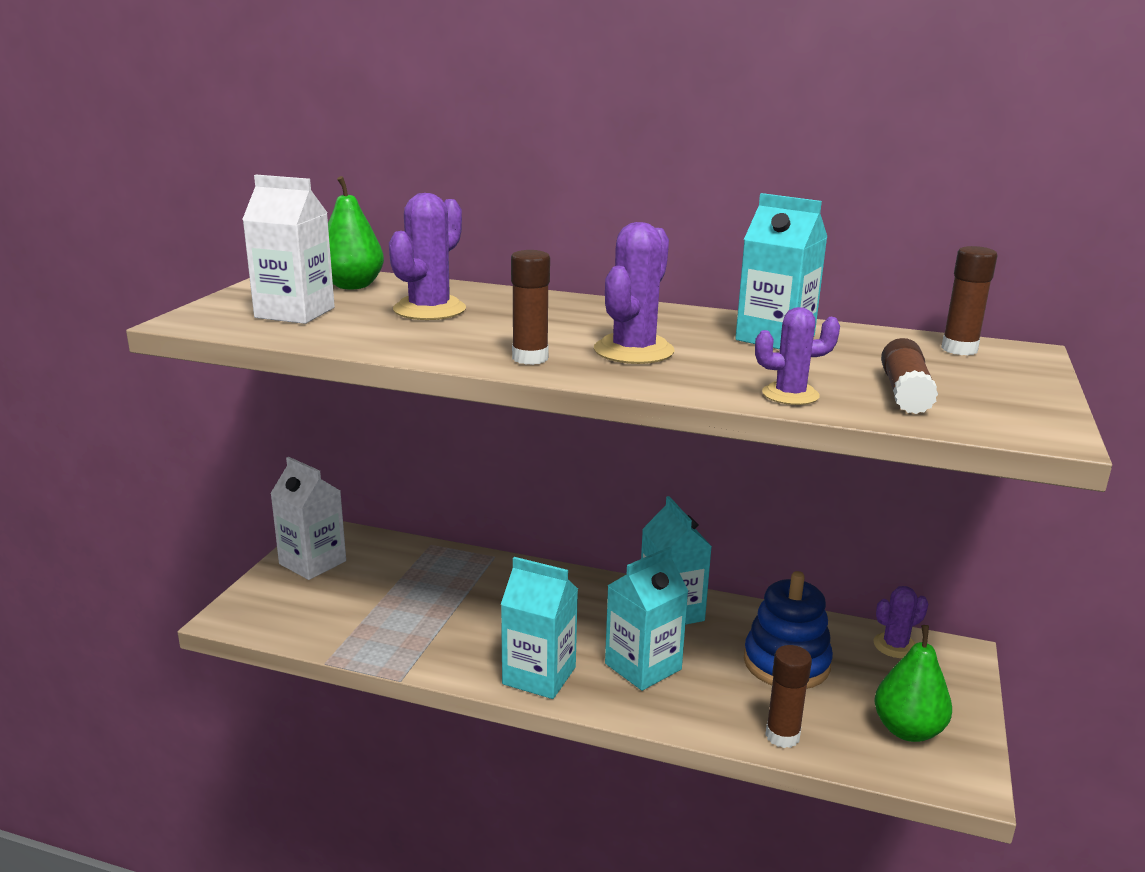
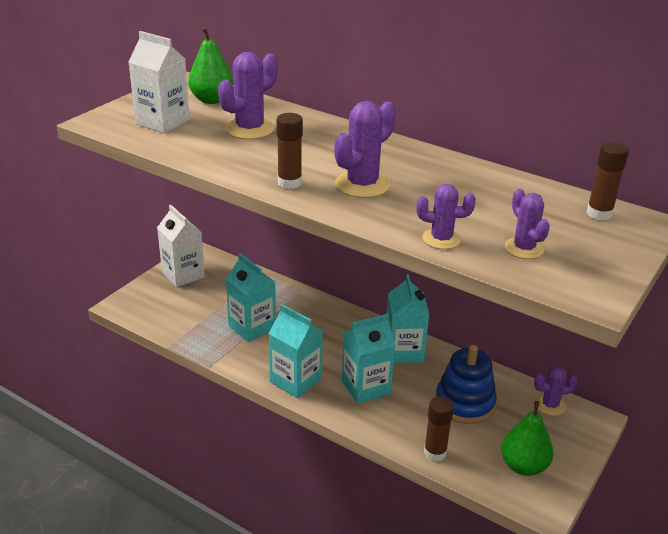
camera: 15 degrees right, 10 degrees up
(775, 338) = (470, 185): turquoise carton -> turquoise carton (252, 327)
(905, 392) = (524, 248): brown glue stick -> purple cactus

